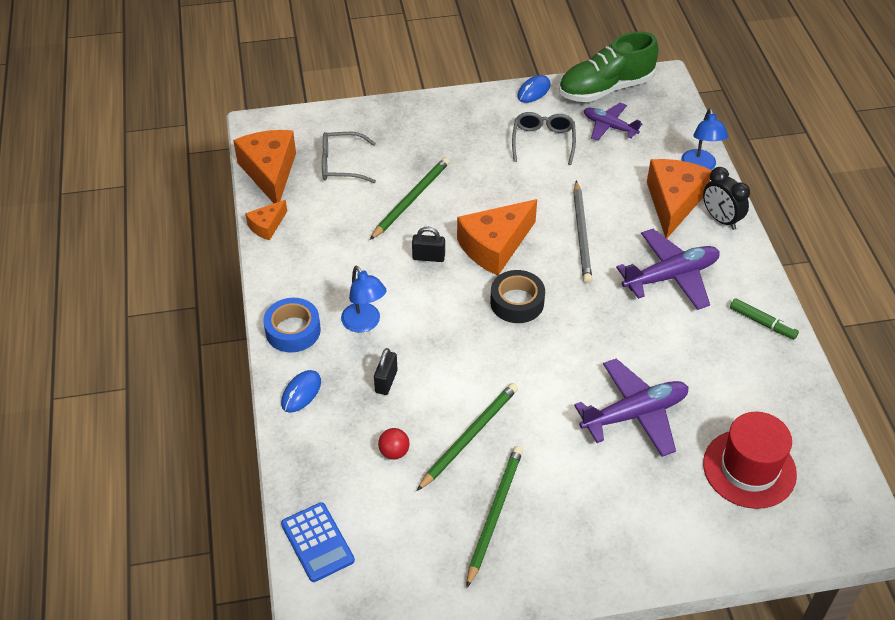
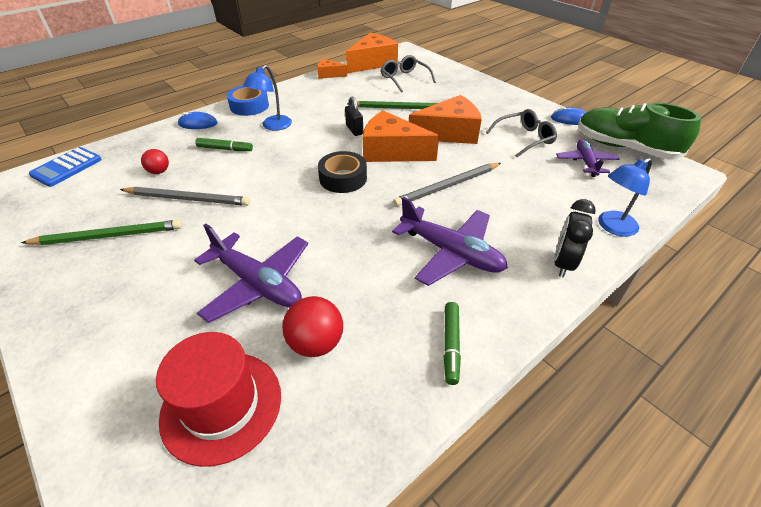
camera: 60 degrees right, 5 degrees down
(386, 381) = (225, 149): black padlock -> green marker
(469, 436) = (188, 199): green pencil -> grey pencil
(673, 202) = (545, 225): orange cheese -> orange cheese (449, 133)
(720, 397) = (316, 343): none -> red ball

